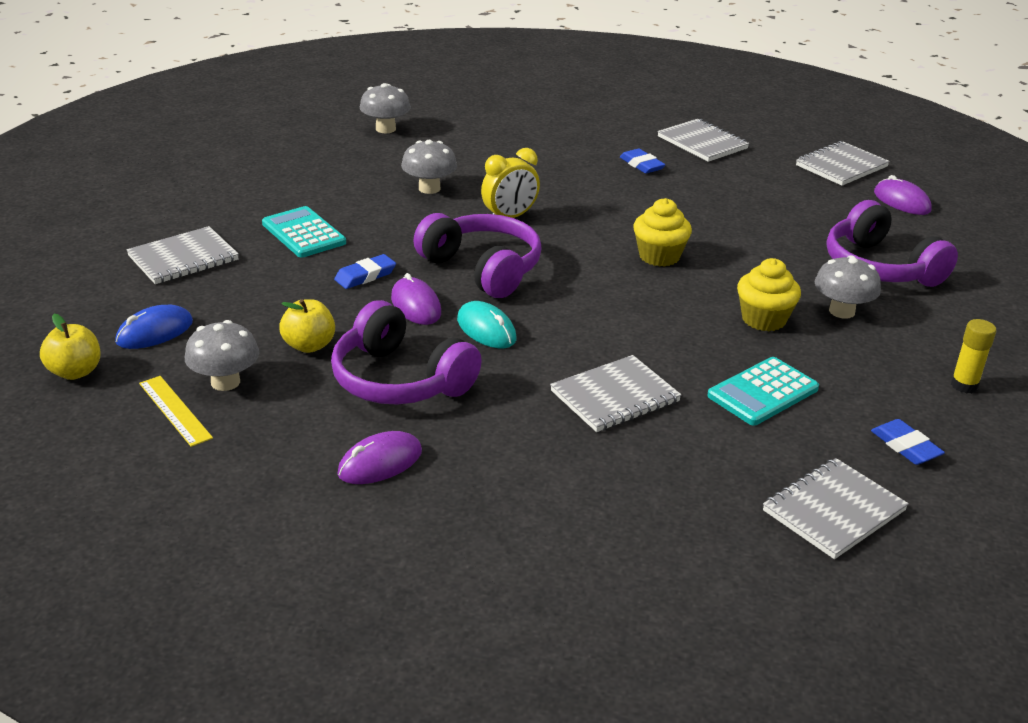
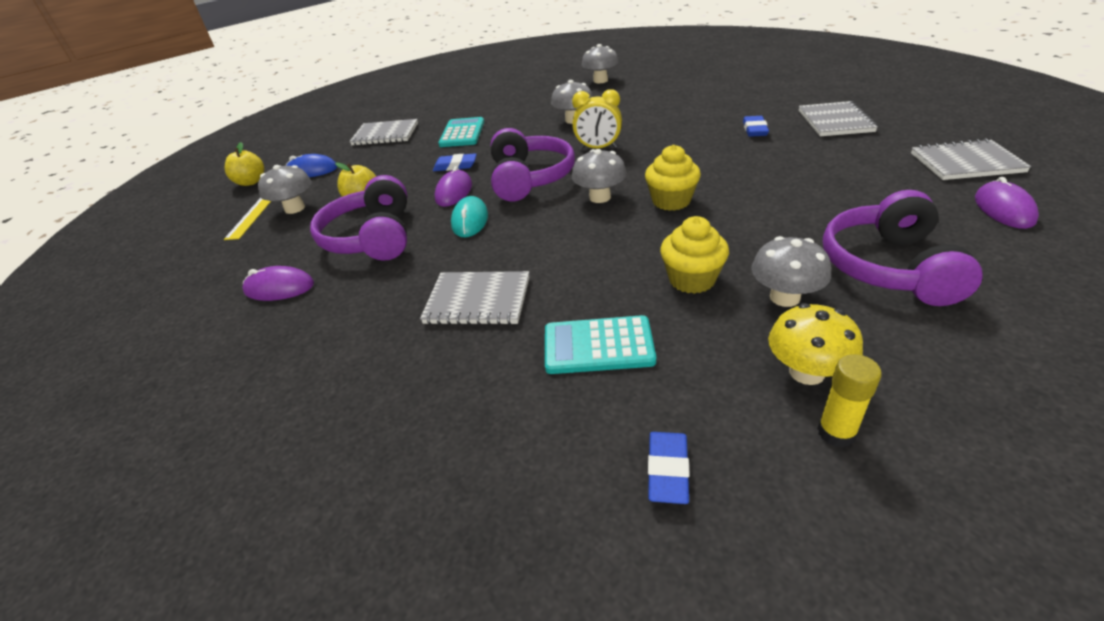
camera: 45 degrees right, 5 degrees up
(587, 270) = (600, 197): none -> grey mushroom
(833, 511) = (497, 500): grey notebook -> none
(911, 357) = (806, 372): none -> yellow mushroom

